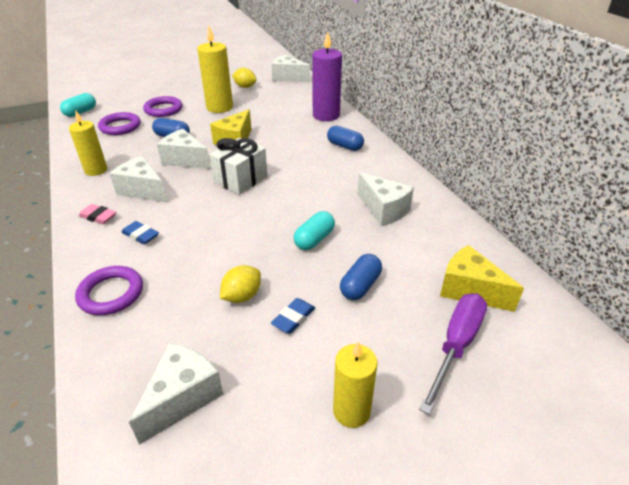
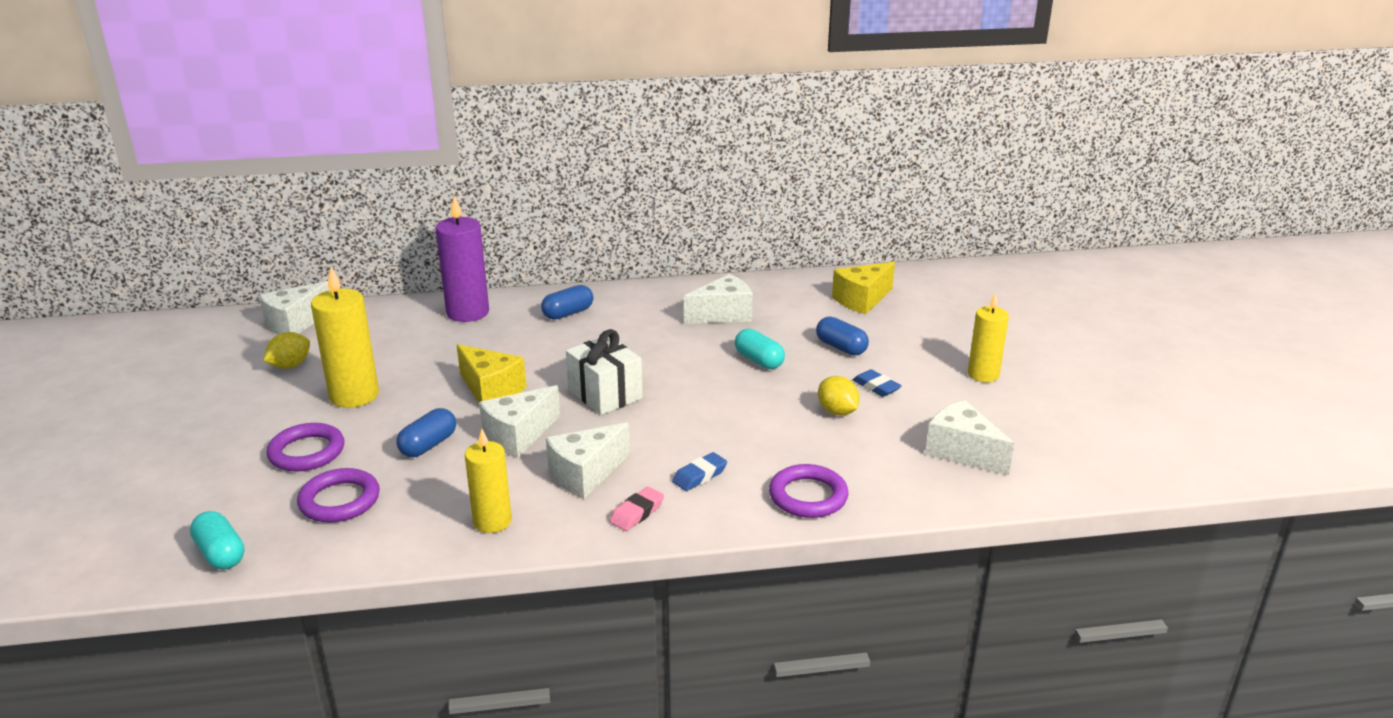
camera: 75 degrees left, 10 degrees down
(456, 345) = (923, 320): purple screwdriver -> none

